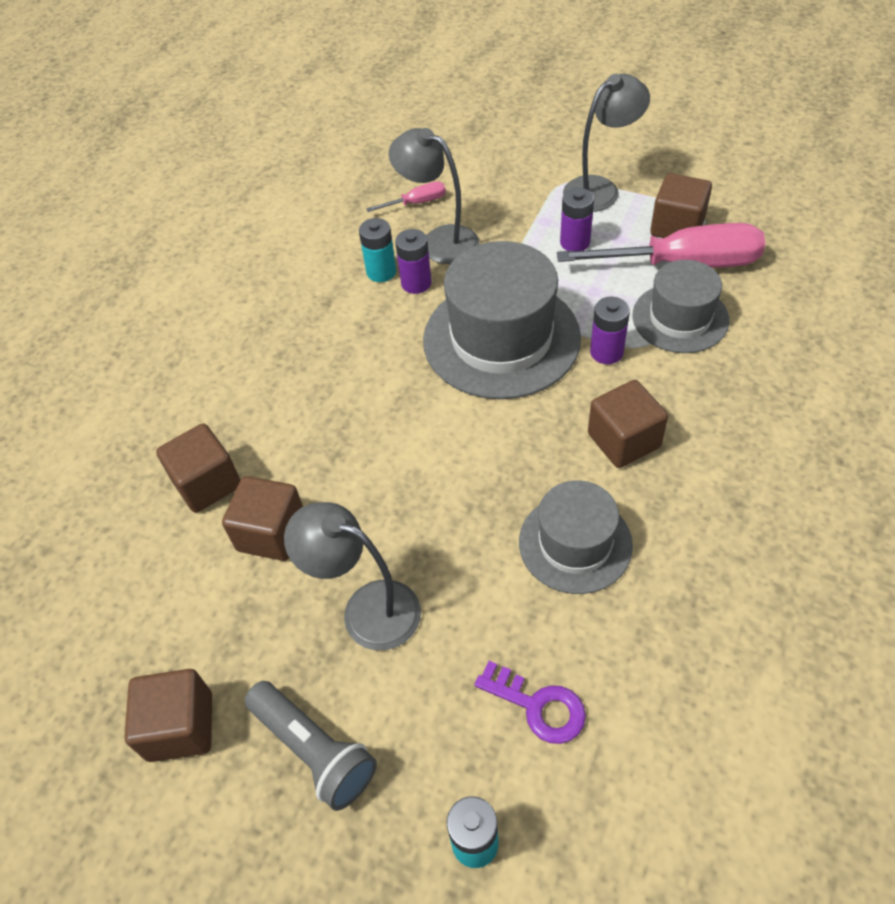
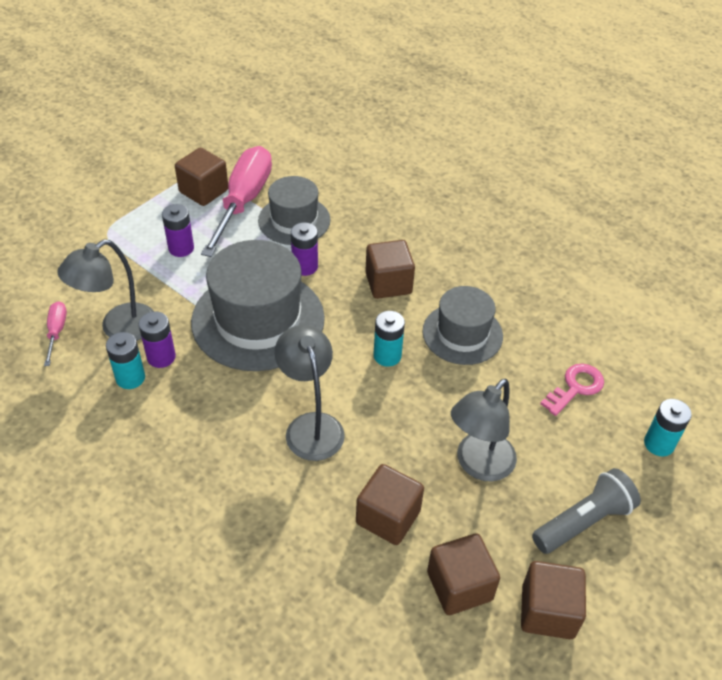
camera: 80 degrees left, 5 degrees down
(207, 483) = (315, 559): brown cube -> brown cube (459, 586)
(501, 471) = (387, 356): none -> turquoise battery
(538, 706) = (575, 387): purple key -> pink key
(600, 189) = (131, 216): grey lamp -> grey lamp (311, 426)

